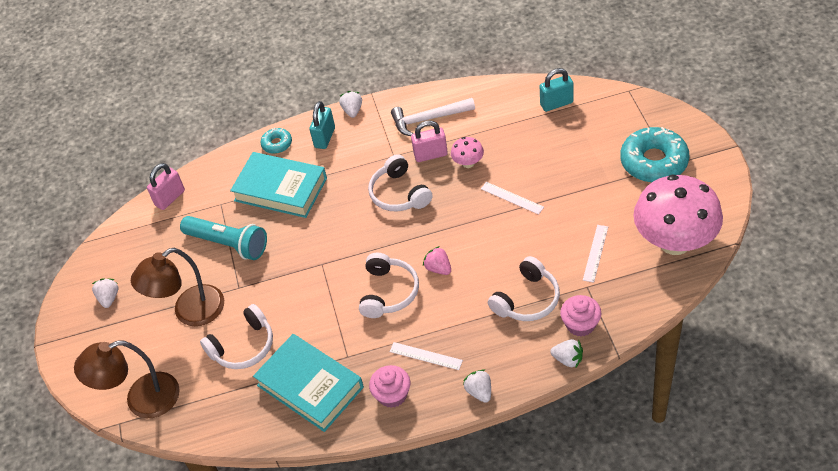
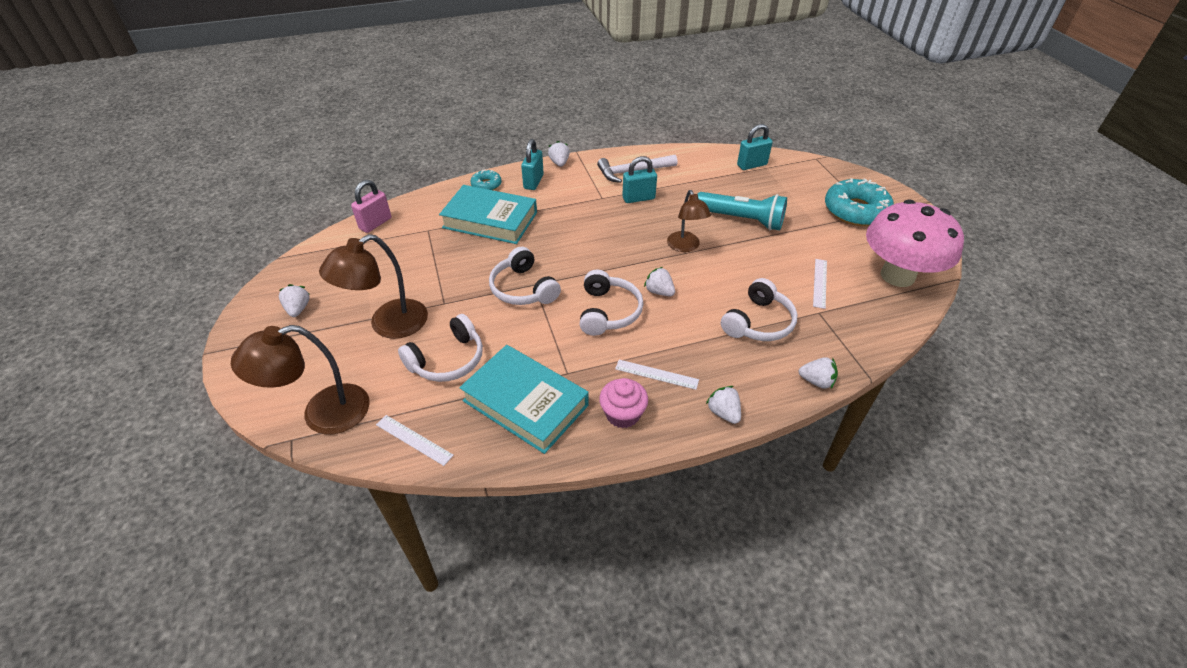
camera: 10 degrees left, 5 degrees down
(228, 244) = (434, 264): turquoise flashlight -> turquoise flashlight (741, 220)
(399, 194) = (611, 227): white headphones -> white headphones (523, 288)
(431, 155) = (638, 198): pink padlock -> turquoise padlock
(438, 268) = (659, 292): pink strawberry -> white strawberry
(468, 163) = (676, 206): pink mushroom -> none
(470, 214) = (685, 246): none -> brown lamp
(512, 198) = (724, 234): white ruler -> white ruler (414, 440)
(580, 324) = (821, 347): pink cupcake -> none

